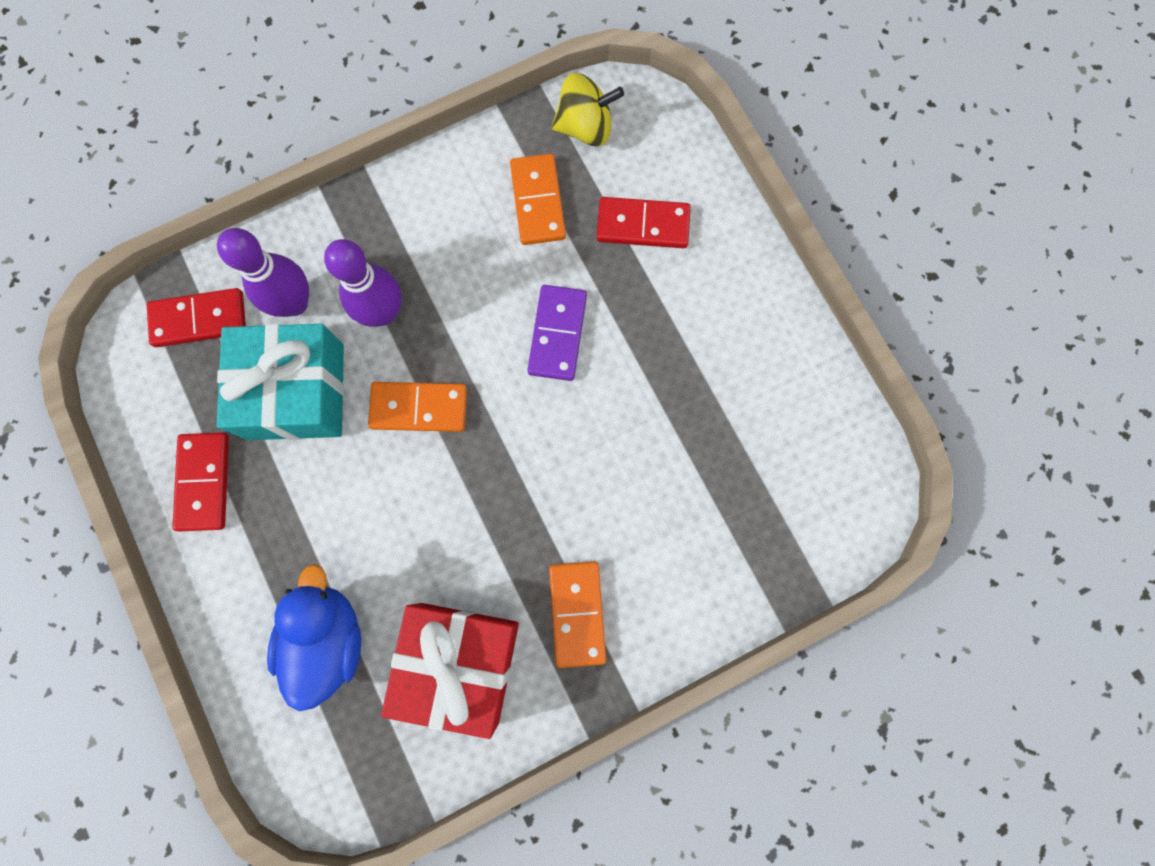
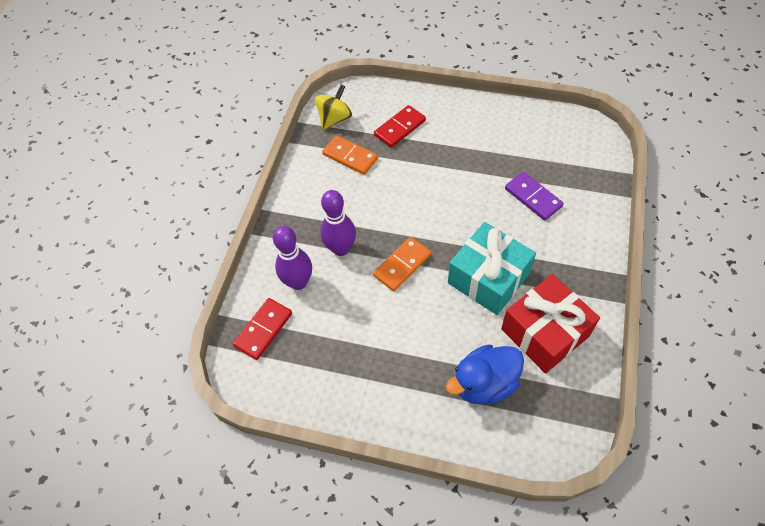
camera: 45 degrees left, 20 degrees down
(204, 482) = (351, 386): red domino -> none
(296, 392) = (344, 311): turquoise gift -> turquoise gift (488, 278)
(327, 638) = (484, 383): blue duck -> blue duck turned 75 degrees counterclockwise
(557, 334) = (419, 189): purple domino -> purple domino (533, 197)
(577, 613) = (559, 268): orange domino -> none

